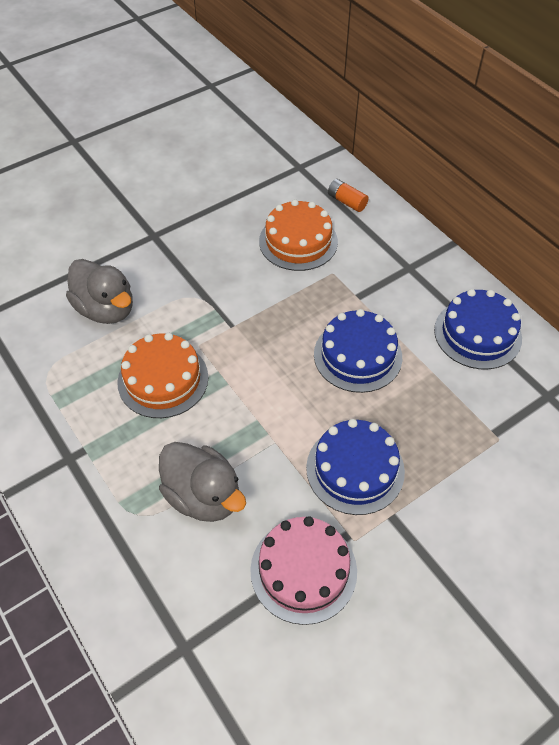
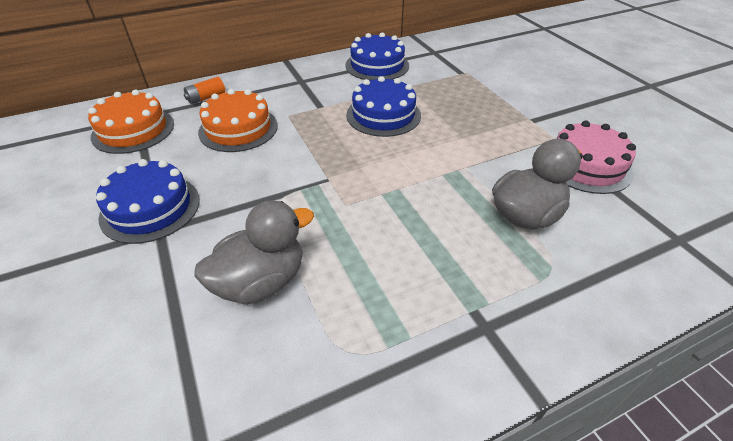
camera: 80 degrees left, 10 degrees down
(163, 379) = (384, 235): orange cake -> orange cake (133, 130)
(355, 469) = (493, 130): blue cake -> blue cake (150, 208)

